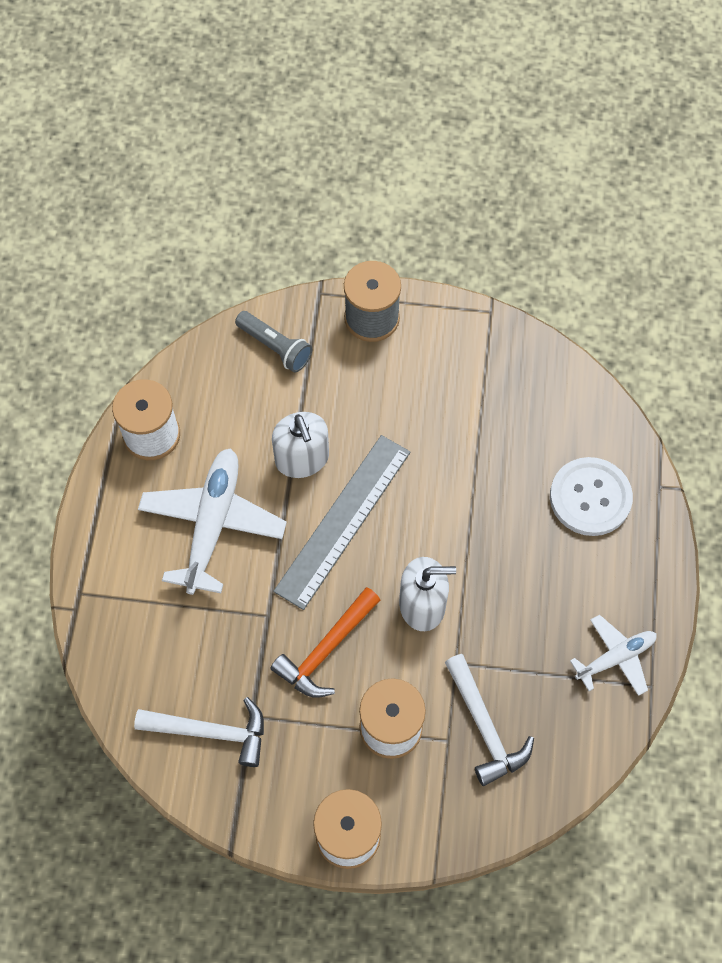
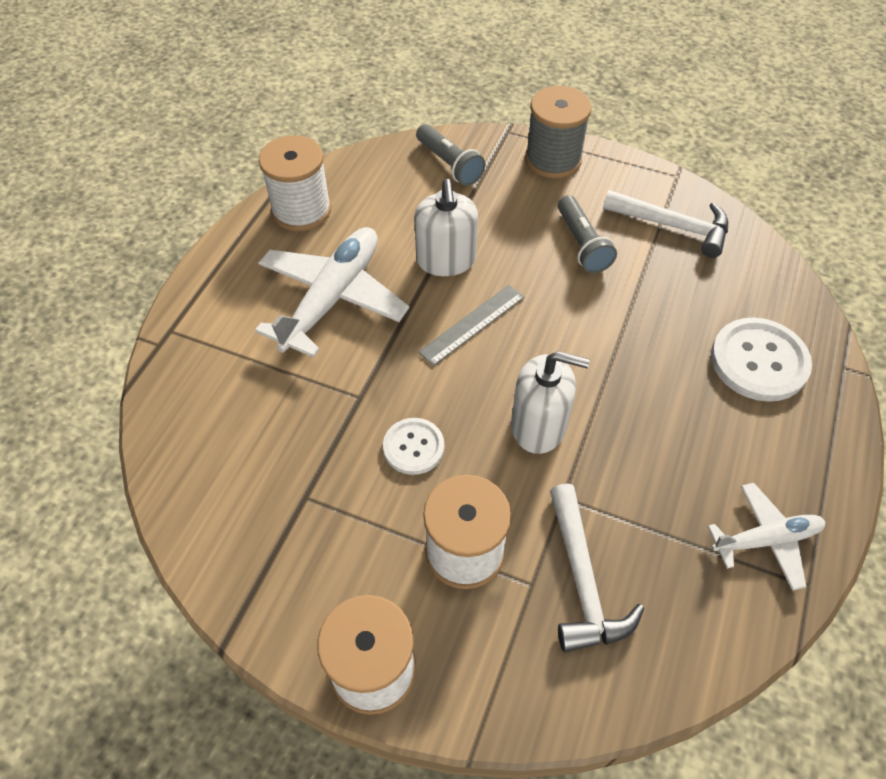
camera: 15 degrees right, 10 degrees down
(211, 732) = (252, 502): white hammer -> white hammer (673, 226)
(326, 650) = (413, 447): orange hammer -> white button
(343, 520) = (472, 324): grey ruler -> grey ruler, size x0.56
(419, 411) = (582, 244): none -> grey flashlight

